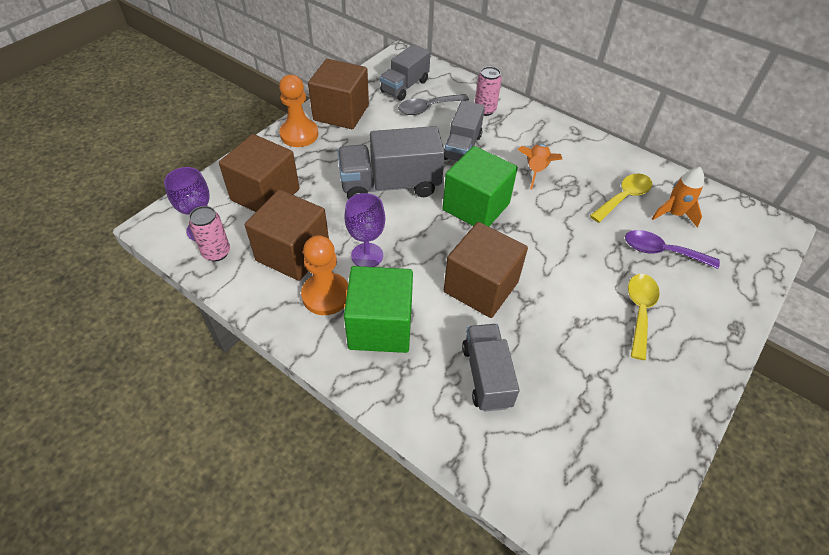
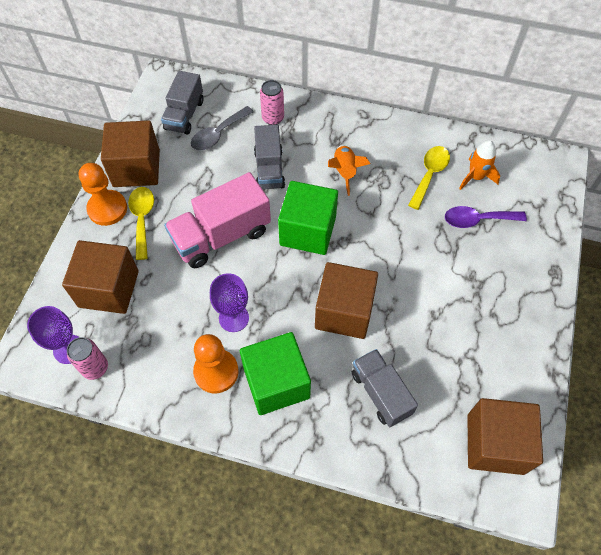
camera: 20 degrees left, 10 degrees up
(293, 253) = (166, 341): brown cube -> brown cube (495, 444)
(390, 185) = (221, 236): grey truck -> pink truck
(639, 311) = (478, 285): yellow spoon -> yellow spoon (142, 219)

